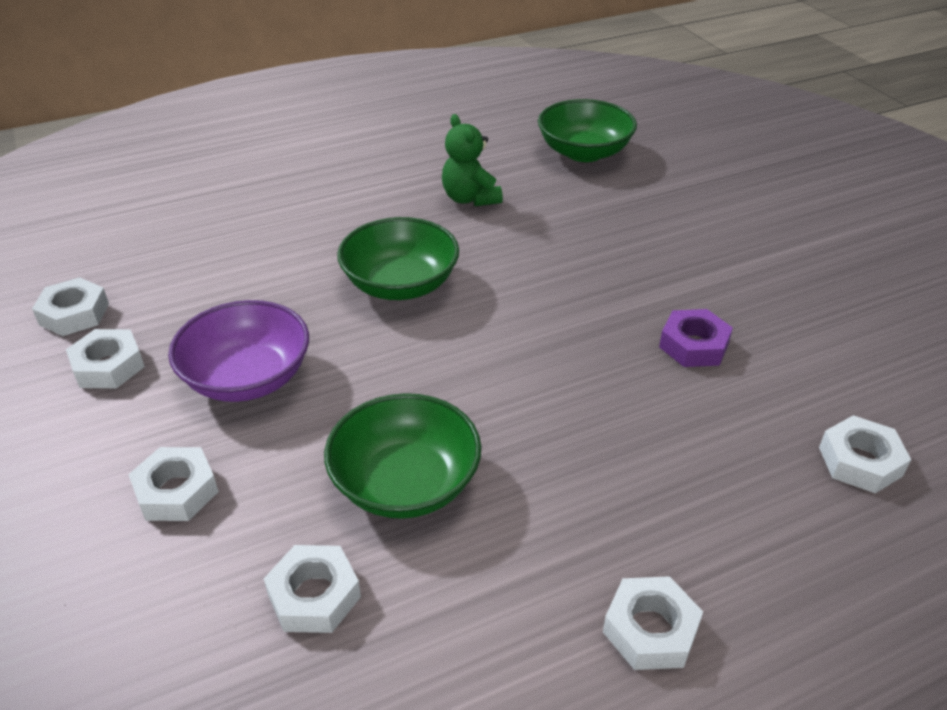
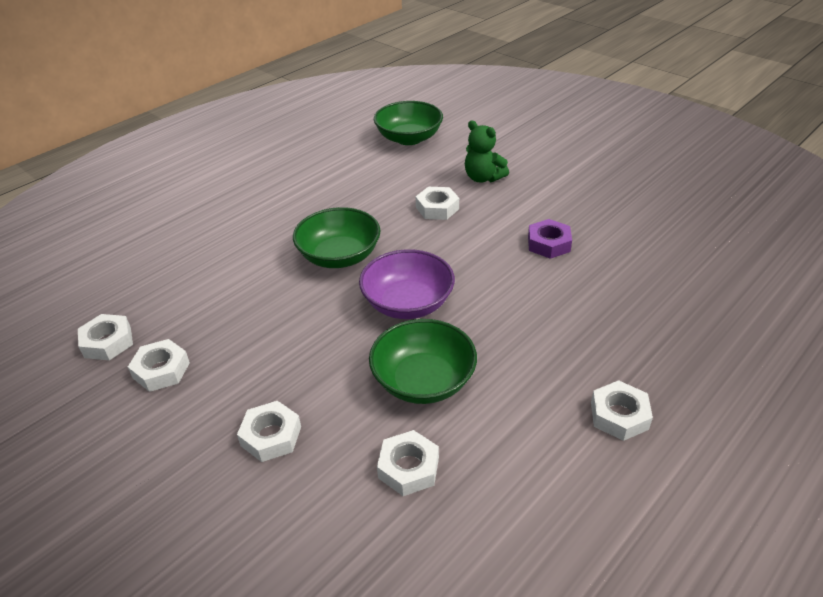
camera: 20 degrees left, 0 degrees up
(247, 378) = (272, 347): purple bowl -> purple bowl (408, 303)
(470, 198) = (351, 187): green teddy bear -> green teddy bear (483, 178)
(860, 461) = (677, 284): white nut -> white nut (437, 208)

